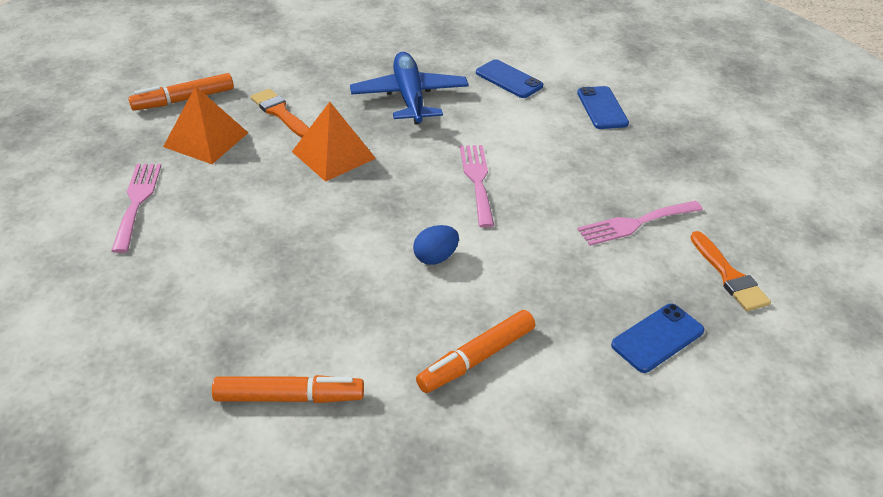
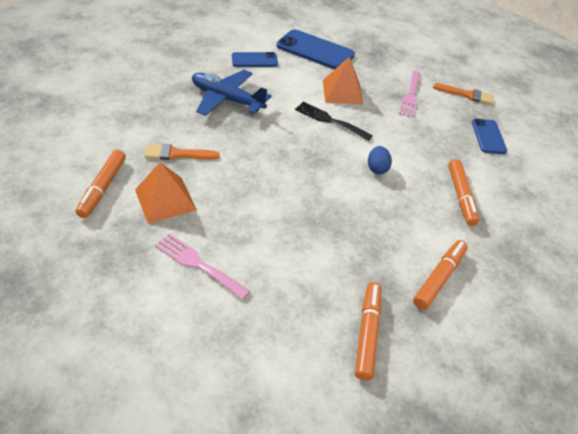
camera: 55 degrees left, 5 degrees up
(141, 367) = (367, 333): none -> orange marker
(333, 155) = (248, 156): orange pyramid -> orange pyramid (342, 92)
(477, 180) = (329, 120): pink fork -> black fork
(602, 108) = (315, 50): blue phone -> blue phone, size x1.70

